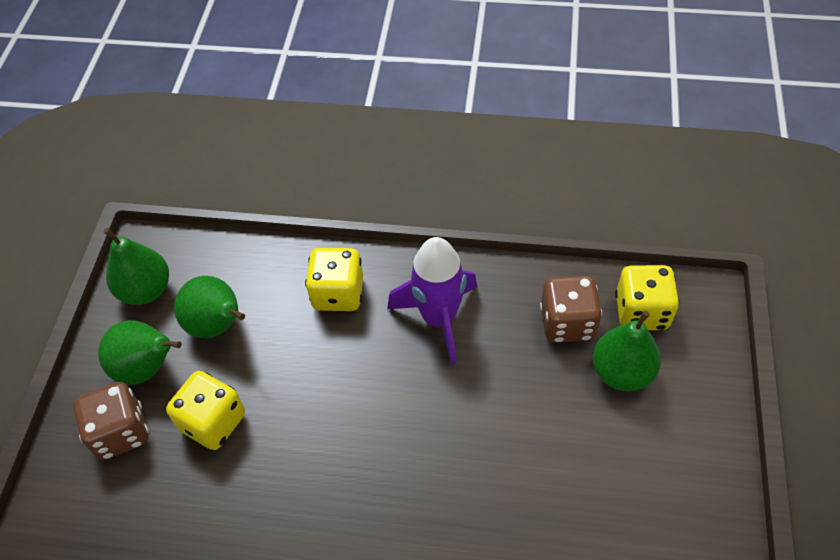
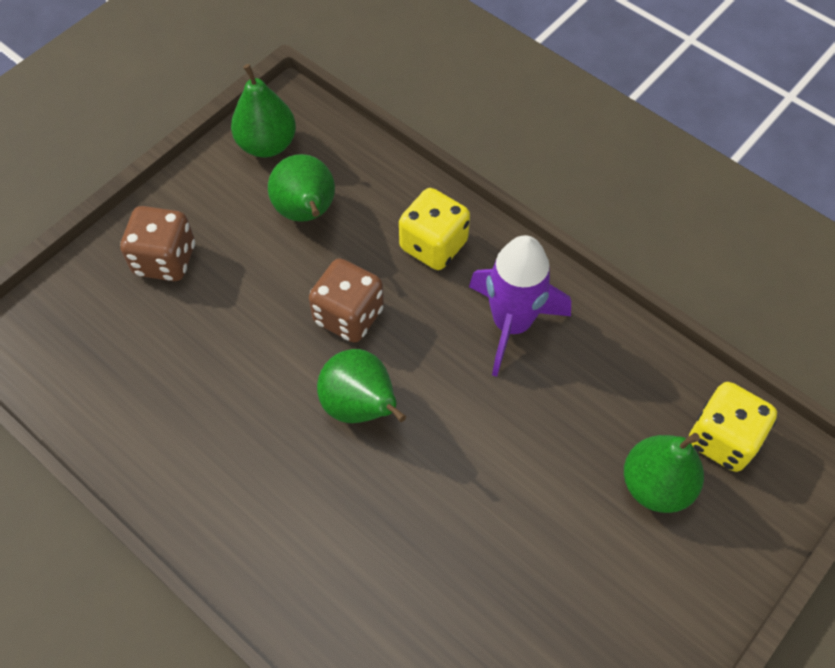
camera: 30 degrees right, 5 degrees up
(147, 368) = (223, 216): green pear -> green pear (361, 406)
(213, 422) = (245, 297): yellow dice -> none
(567, 323) = (636, 404): brown dice -> brown dice (349, 315)

